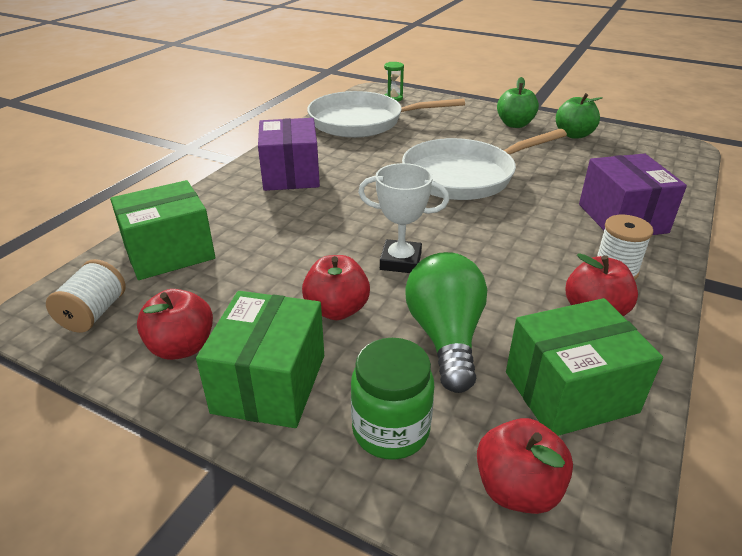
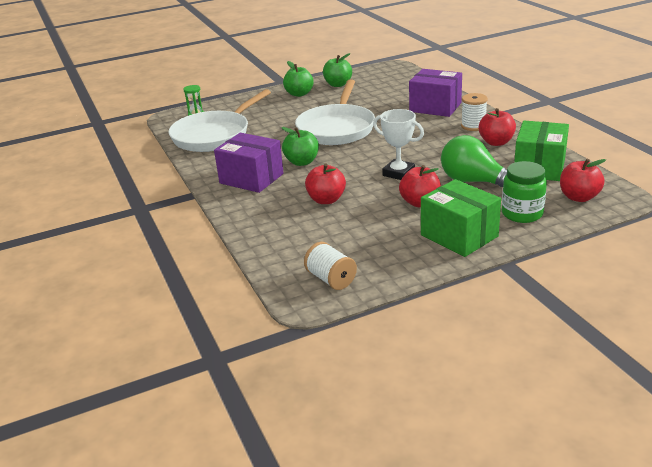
camera: 50 degrees left, 5 degrees down
(169, 252) = (293, 241): green box -> none
(182, 347) = (400, 255): red apple -> red apple (326, 200)
(357, 187) = (302, 162): none -> green apple
(400, 261) = (398, 173): white trophy -> white trophy turned 75 degrees clockwise

